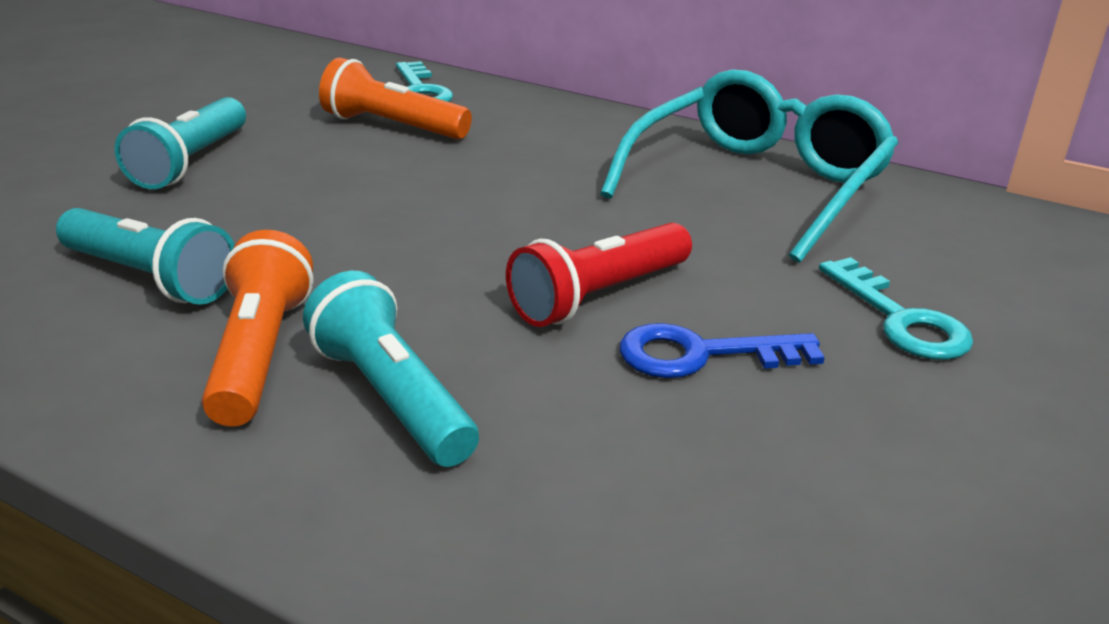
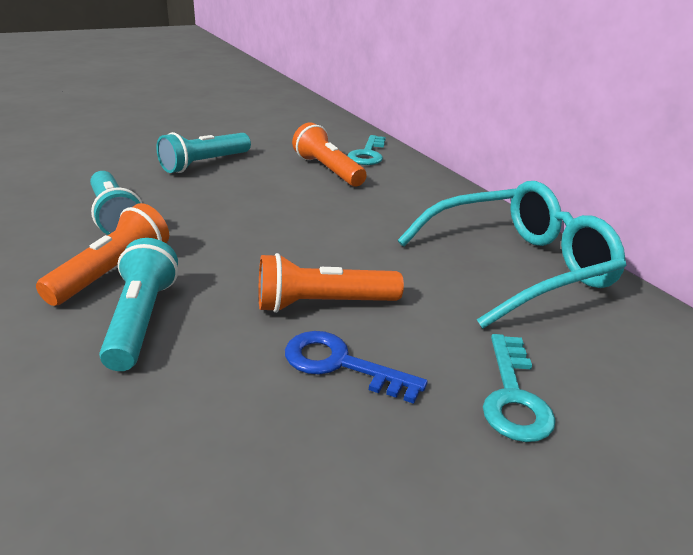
camera: 30 degrees right, 0 degrees up
(598, 296) = (322, 304): red flashlight -> orange flashlight

